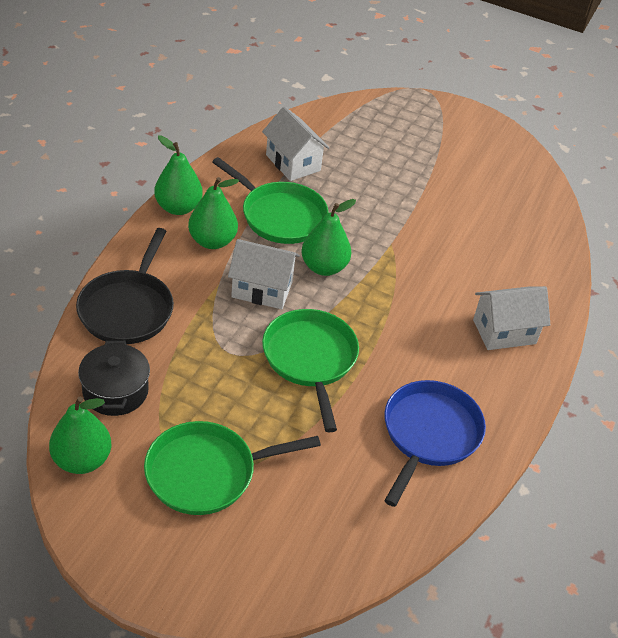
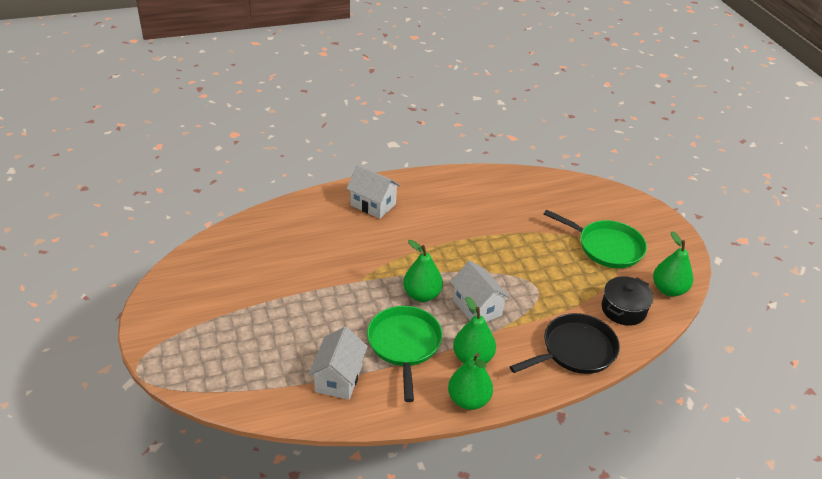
camera: 130 degrees left, 5 degrees down
(310, 359) = (495, 257): green pan -> none
(429, 434) = (478, 196): blue pan -> none

